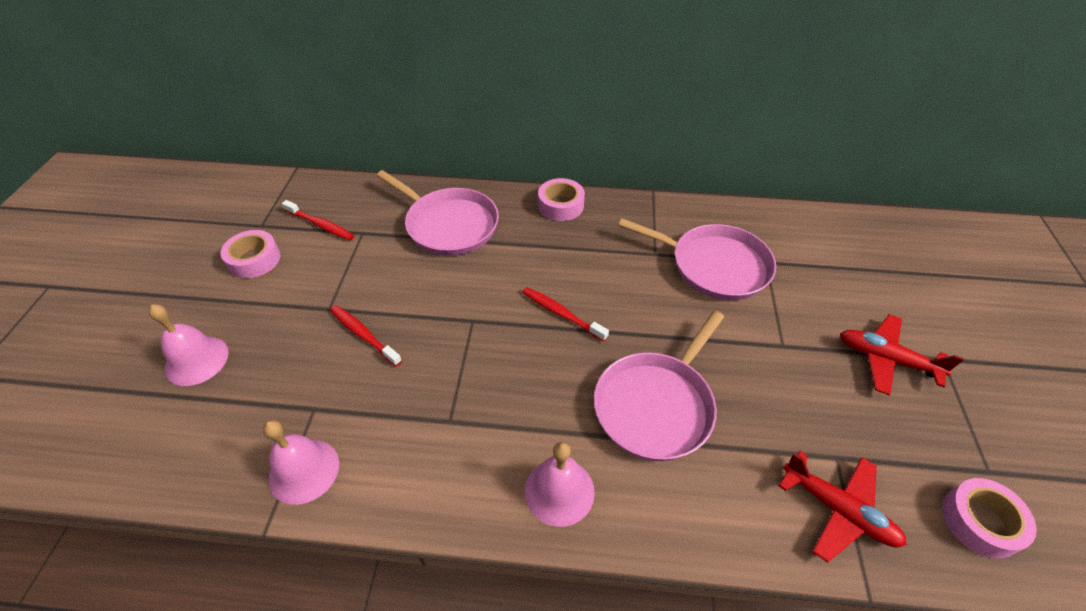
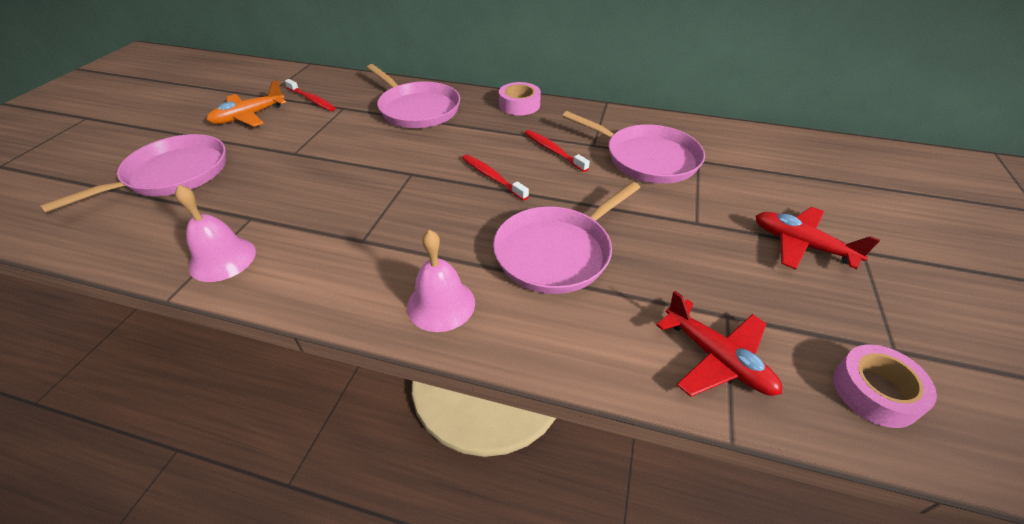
camera: 10 degrees right, 5 degrees down
(196, 360) = (172, 175): pink bell -> pink pan
(254, 259) = (249, 116): pink tape -> orange plane
(363, 335) = (314, 173): red toothbrush -> red toothbrush (553, 151)

